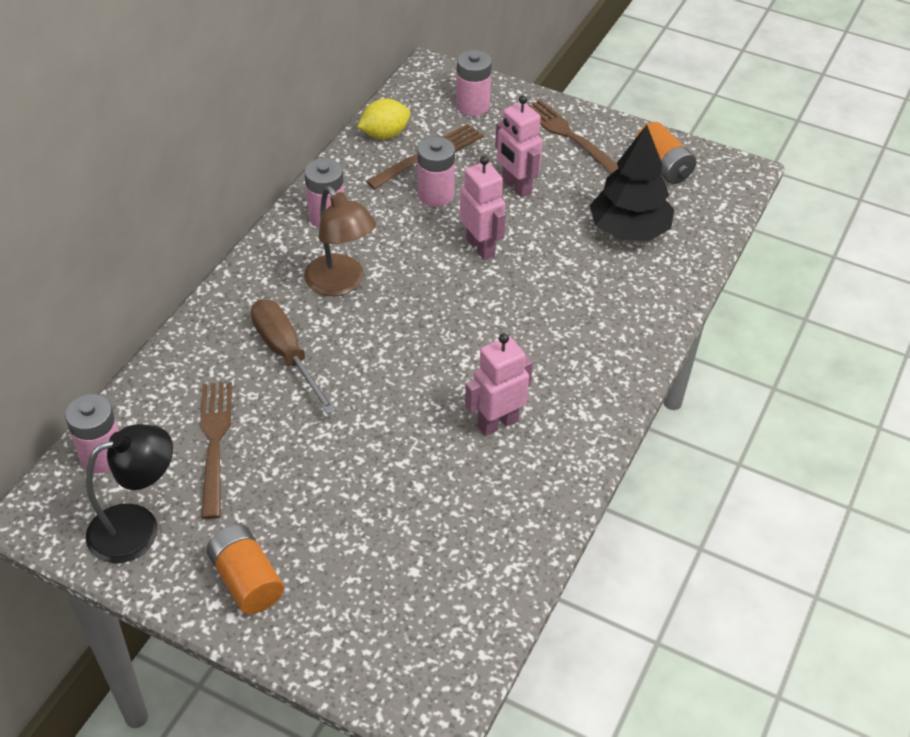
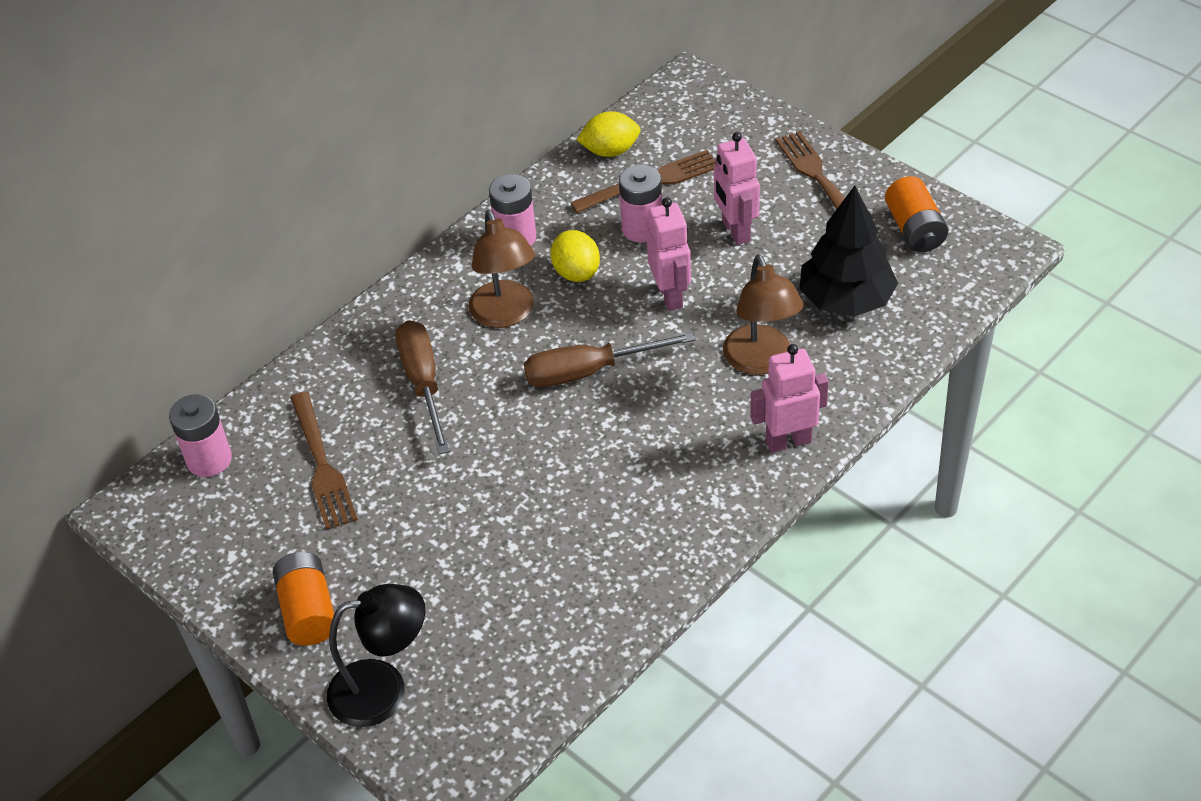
camera: 20 degrees right, 0 degrees up
(138, 527) = (221, 538): black lamp -> black lamp (384, 689)
(215, 442) = (322, 465): brown fork -> brown fork turned 150 degrees clockwise
(391, 239) = (576, 272): none -> yellow lemon
(433, 321) = (589, 371): none -> brown screwdriver
(472, 106) = (720, 129): pink battery -> none
(497, 423) = (618, 494): pink robot -> pink robot (788, 441)
(578, 291) = (761, 361): none -> brown lamp

